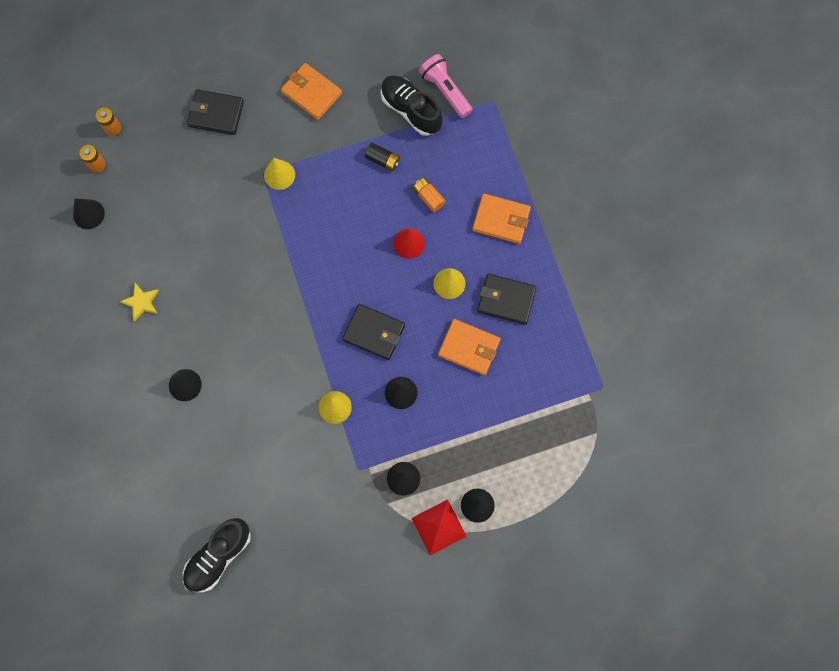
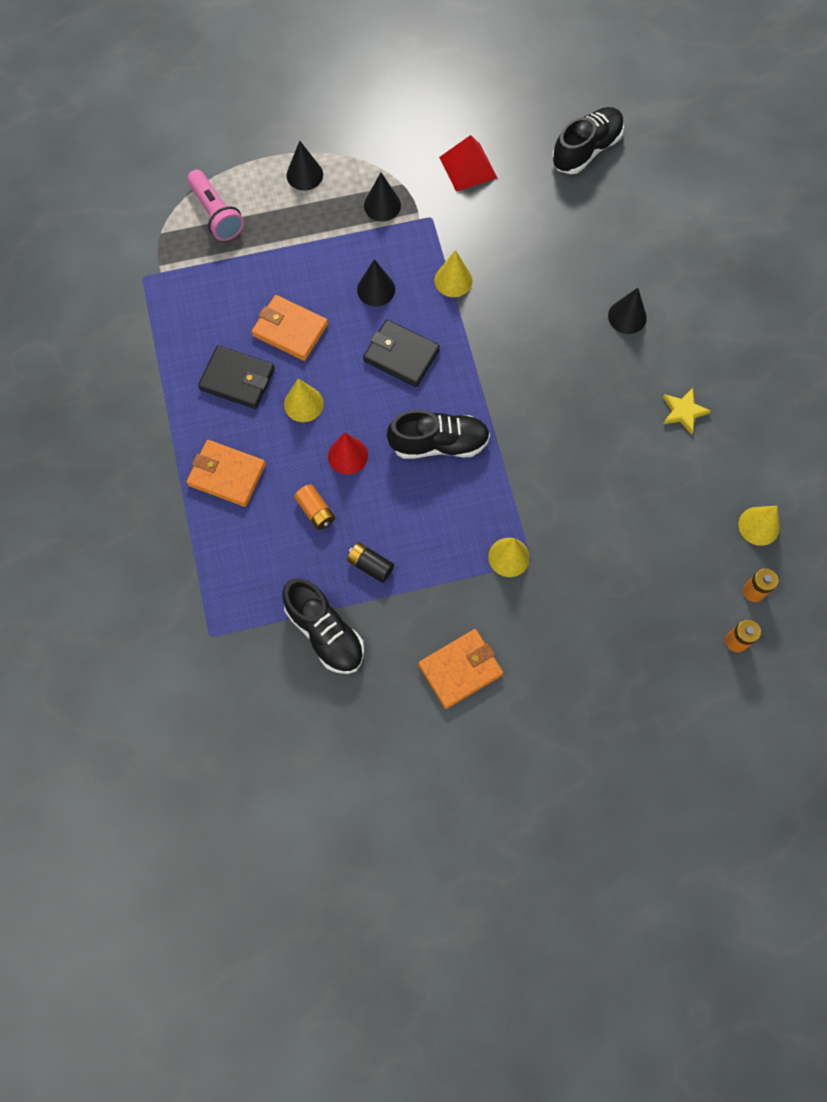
camera: 175 degrees left, 5 degrees down
(88, 214) = (759, 526): black cone -> yellow cone
(216, 114) = (594, 650): black wallet -> none
(311, 93) = (460, 669): orange wallet -> orange wallet turned 75 degrees counterclockwise
(338, 259) = (439, 443): none -> black shoe
(438, 527) = (349, 158): red pyramid -> red pyramid (468, 167)
(445, 90) = (274, 657): pink flashlight -> pink flashlight (216, 214)

